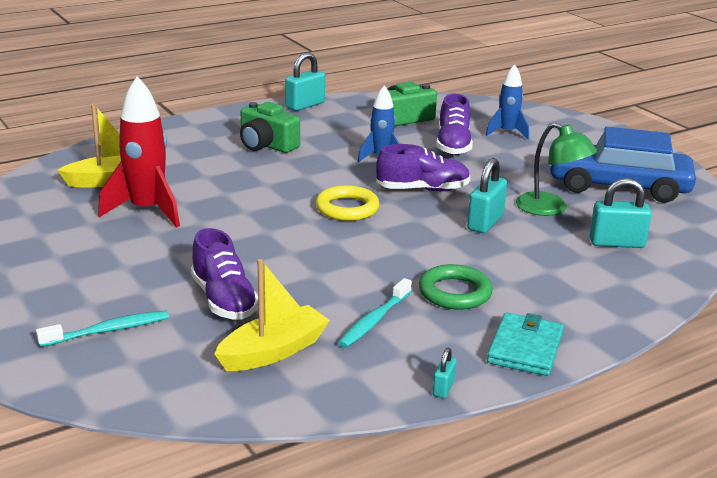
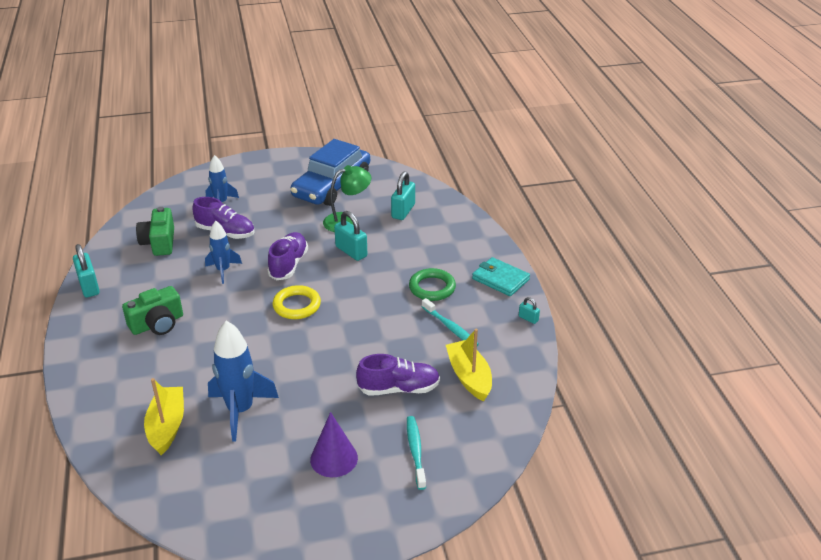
camera: 70 degrees left, 10 degrees up
(83, 277) = (334, 458): none -> purple cone
(147, 211) = (240, 410): red rocket -> blue rocket

